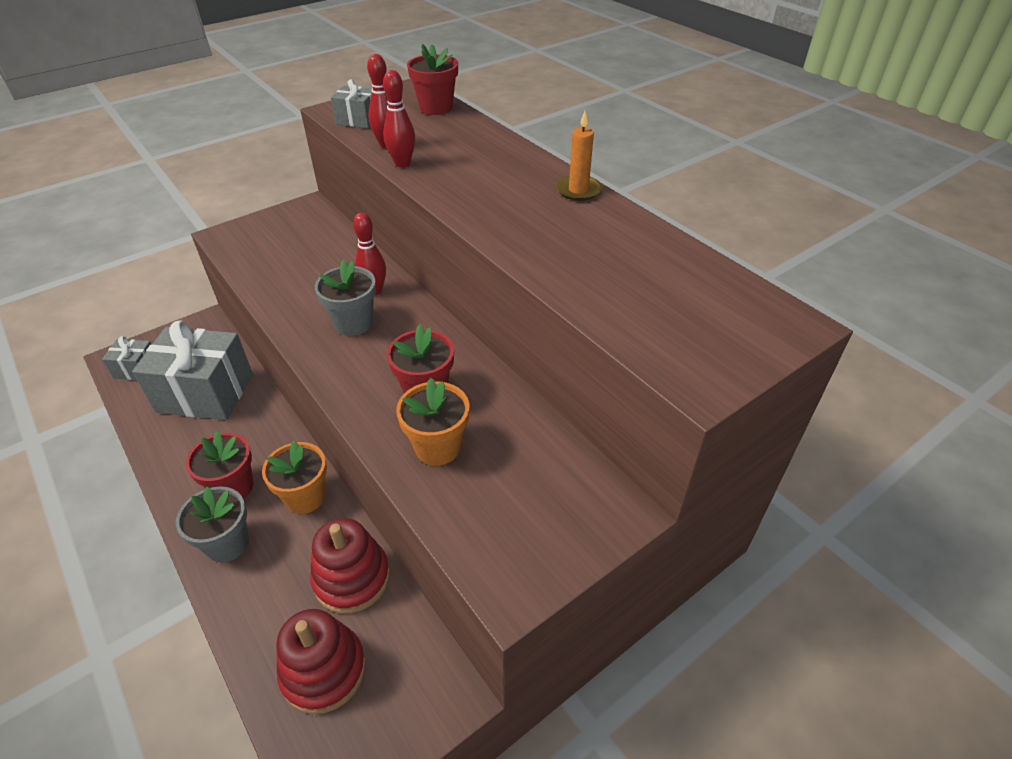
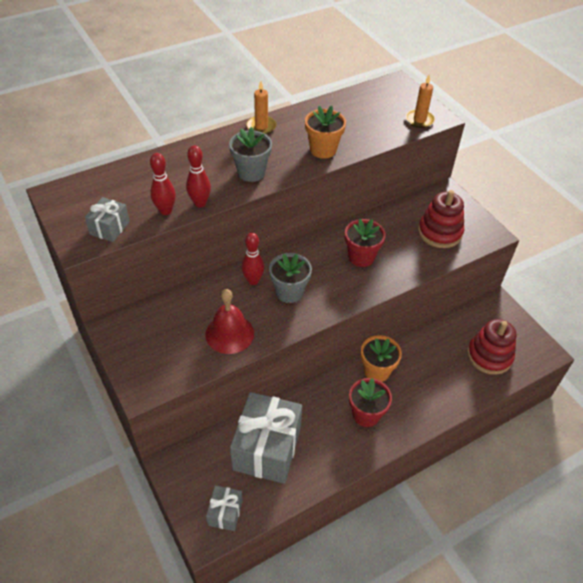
camera: 85 degrees left, 5 degrees up
(227, 544) = (412, 412): grey flower pot -> grey flower pot (251, 172)
(288, 282) = (229, 333): none -> red bell
(352, 578) = (435, 344): red stacking toy -> red stacking toy (439, 232)
(436, 108) = (105, 181): red flower pot -> none
(437, 447) = (405, 254): orange flower pot -> orange flower pot (323, 150)
(677, 356) = (419, 120): none -> orange candle

